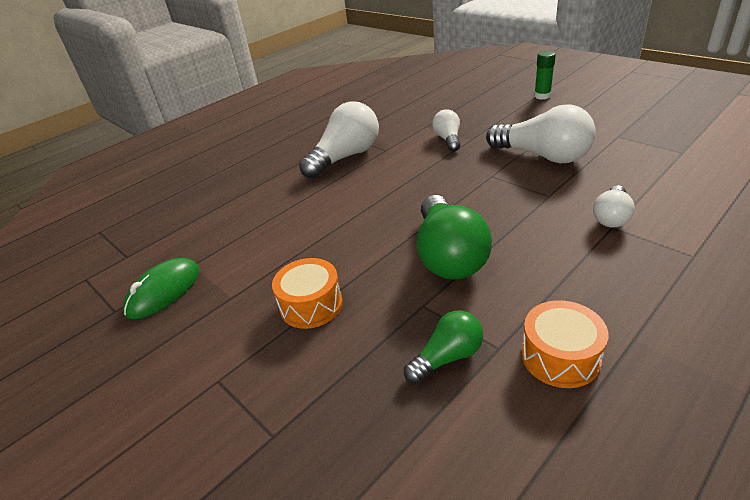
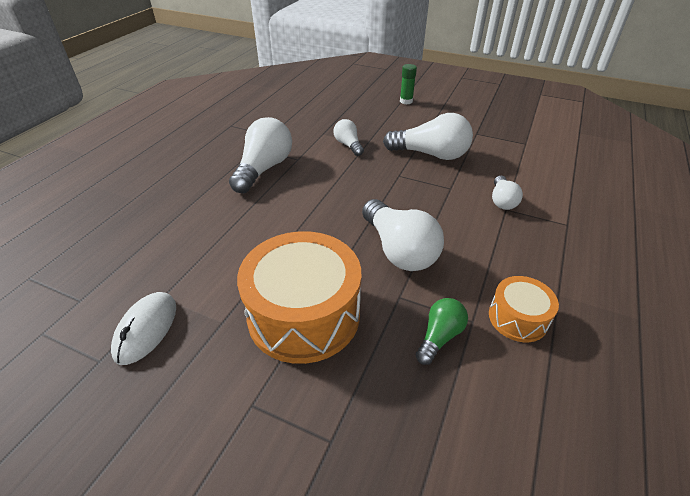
camera: 25 degrees left, 5 degrees up
(164, 291) = (146, 329): green mouse -> white mouse
(311, 305) = (304, 314): orange drum -> orange drum, size x1.97
(448, 255) = (399, 250): green light bulb -> white light bulb

